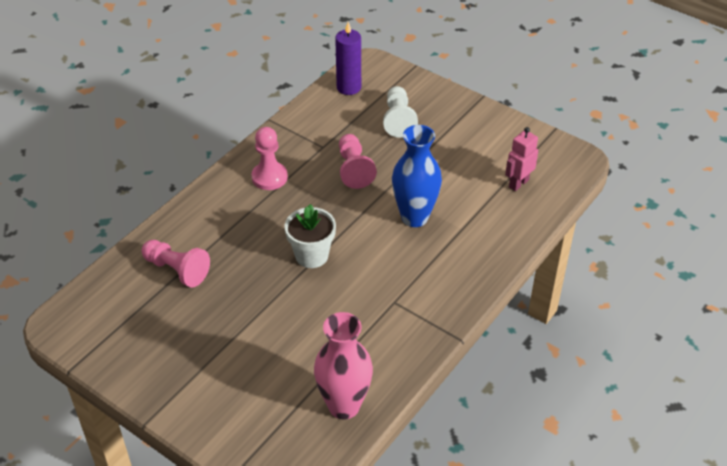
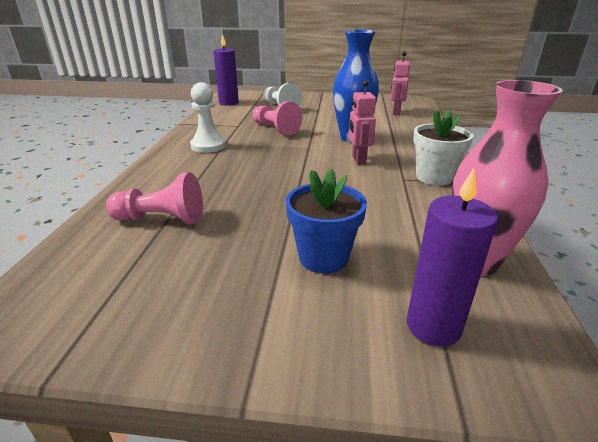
camera: 30 degrees left, 15 degrees down
(253, 356) = (323, 257): none -> blue flower pot
(267, 432) = (433, 326): none -> purple candle
(269, 177) = (208, 146): pink pawn -> white pawn
(311, 255) = (296, 174): white flower pot -> white flower pot (434, 177)
(383, 257) = (358, 159): none -> pink robot

